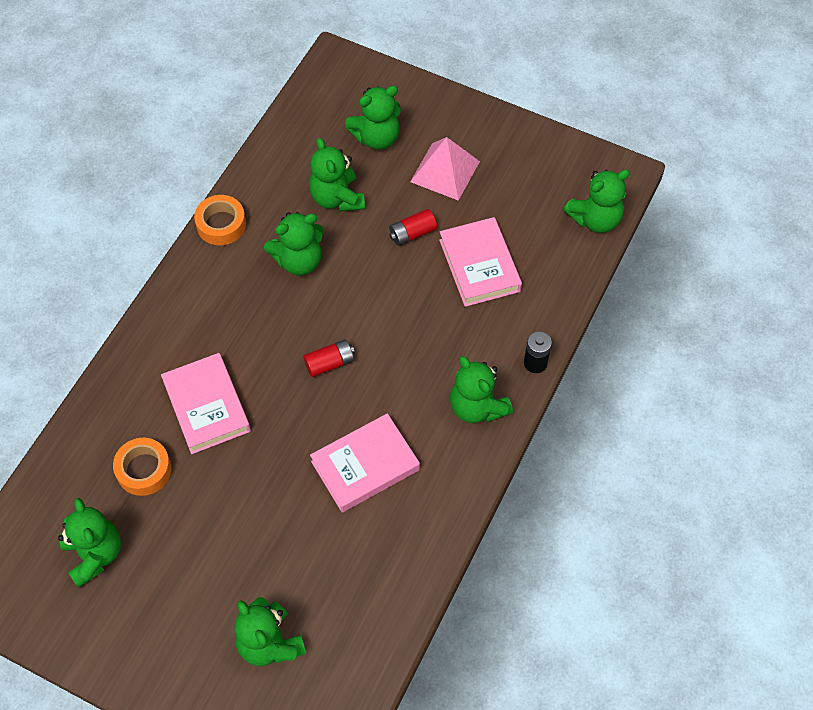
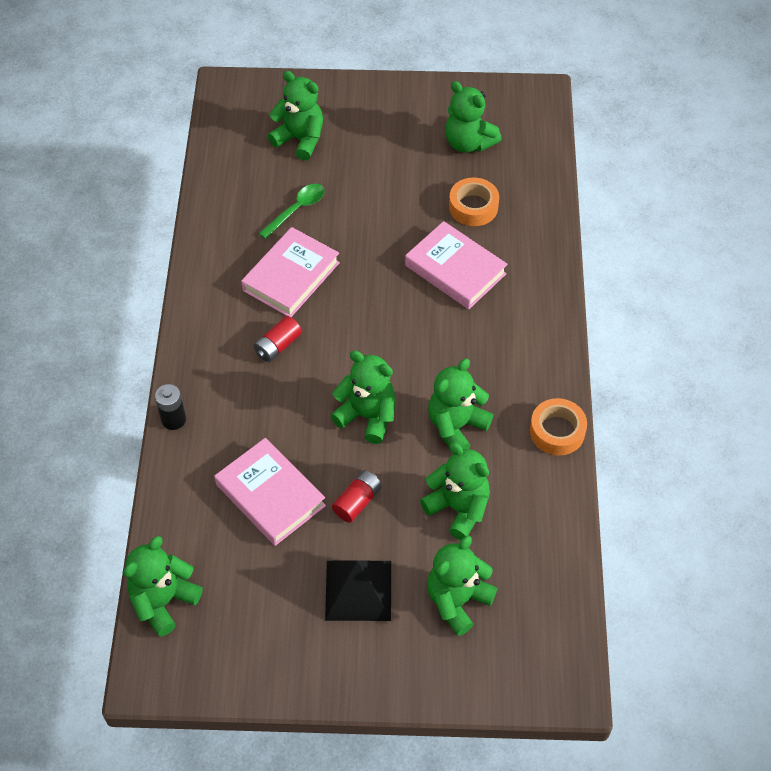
camera: 155 degrees right, 5 degrees down
(320, 545) = (297, 210): none -> green spoon
(329, 363) = (369, 345): red battery -> red battery (278, 346)
(445, 171) = (358, 590): pink pyramid -> black pyramid
(477, 407) = (214, 360): green teddy bear -> green teddy bear (367, 416)

